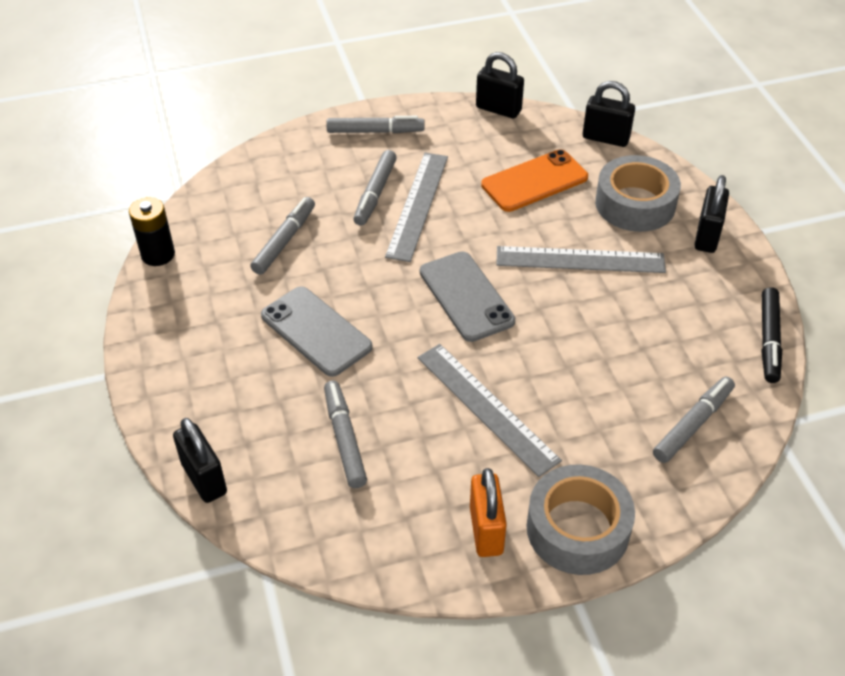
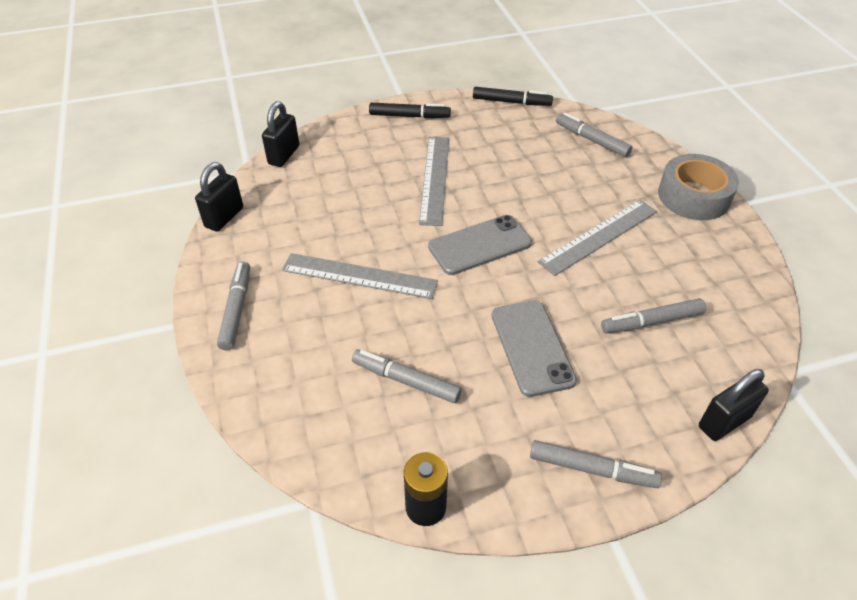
camera: 90 degrees left, 0 degrees up
(316, 331) = (532, 347): grey phone -> grey phone turned 60 degrees counterclockwise
(375, 193) = (338, 308): grey marker -> grey marker (592, 469)
(486, 530) = (711, 240): orange padlock -> none
(534, 181) = (335, 199): orange phone -> none
(635, 204) = (370, 146): grey tape -> none
(707, 236) = (409, 116): black padlock -> black marker

